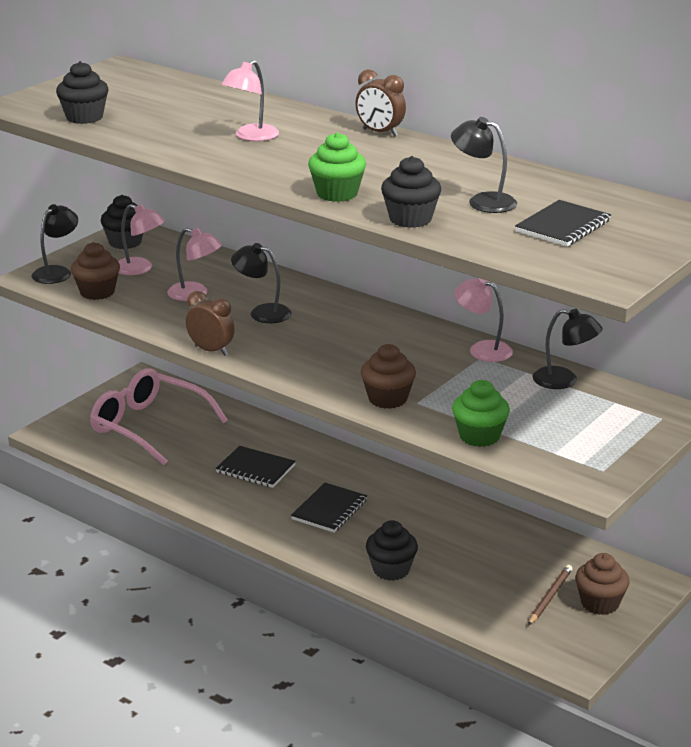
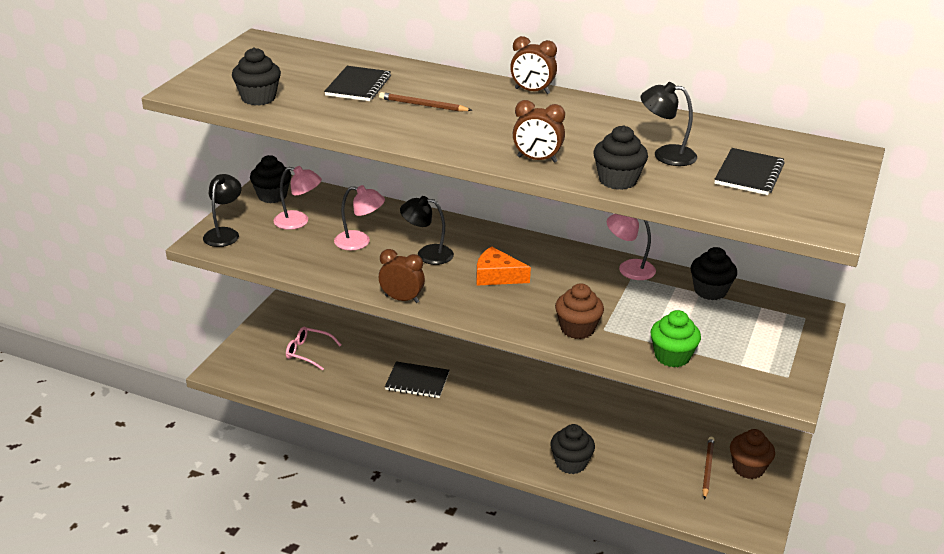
camera: 15 degrees left, 5 degrees up
(97, 292) = (271, 250): brown cupcake -> none
(148, 426) = (308, 352): pink glasses -> pink glasses, size x0.49
(251, 137) = (423, 105): pink lamp -> brown pencil
(327, 340) = (497, 276): none -> orange cheese
(329, 510) = (495, 412): black notebook -> black notebook (358, 86)
(337, 194) = (537, 159): green cupcake -> brown clock
(564, 380) = (710, 291): black lamp -> black cupcake

